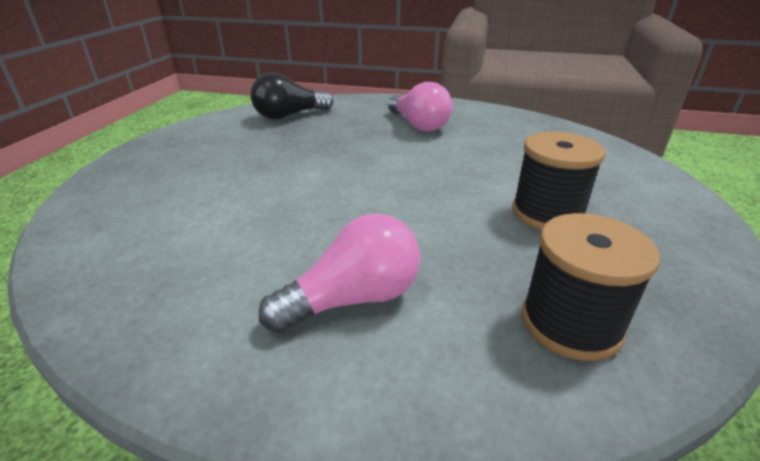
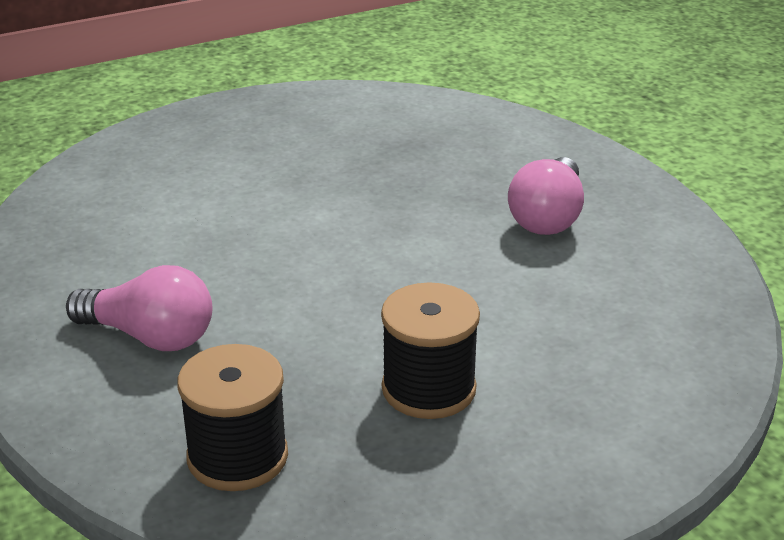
camera: 50 degrees right, 0 degrees up
(289, 115) = (437, 127): black light bulb -> none

